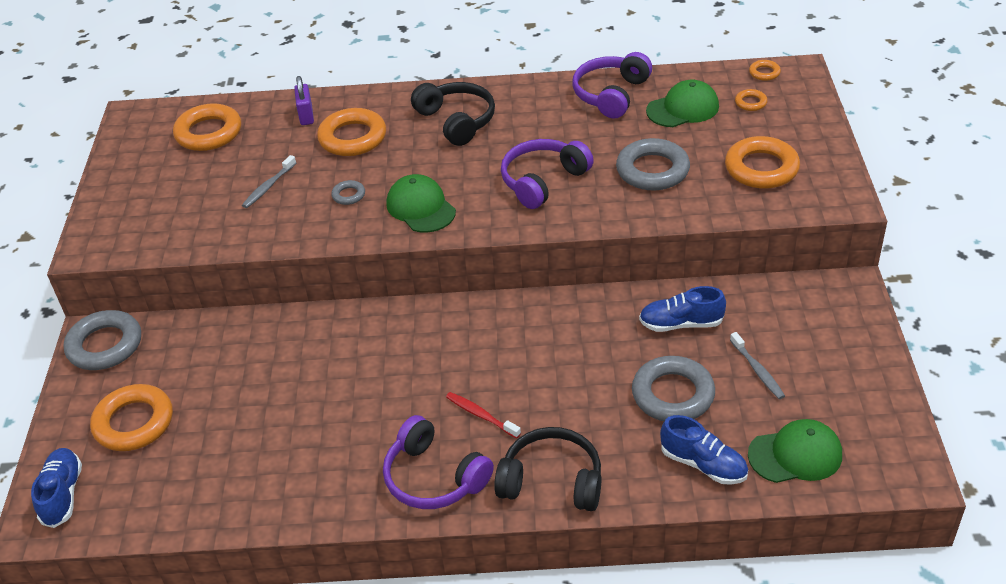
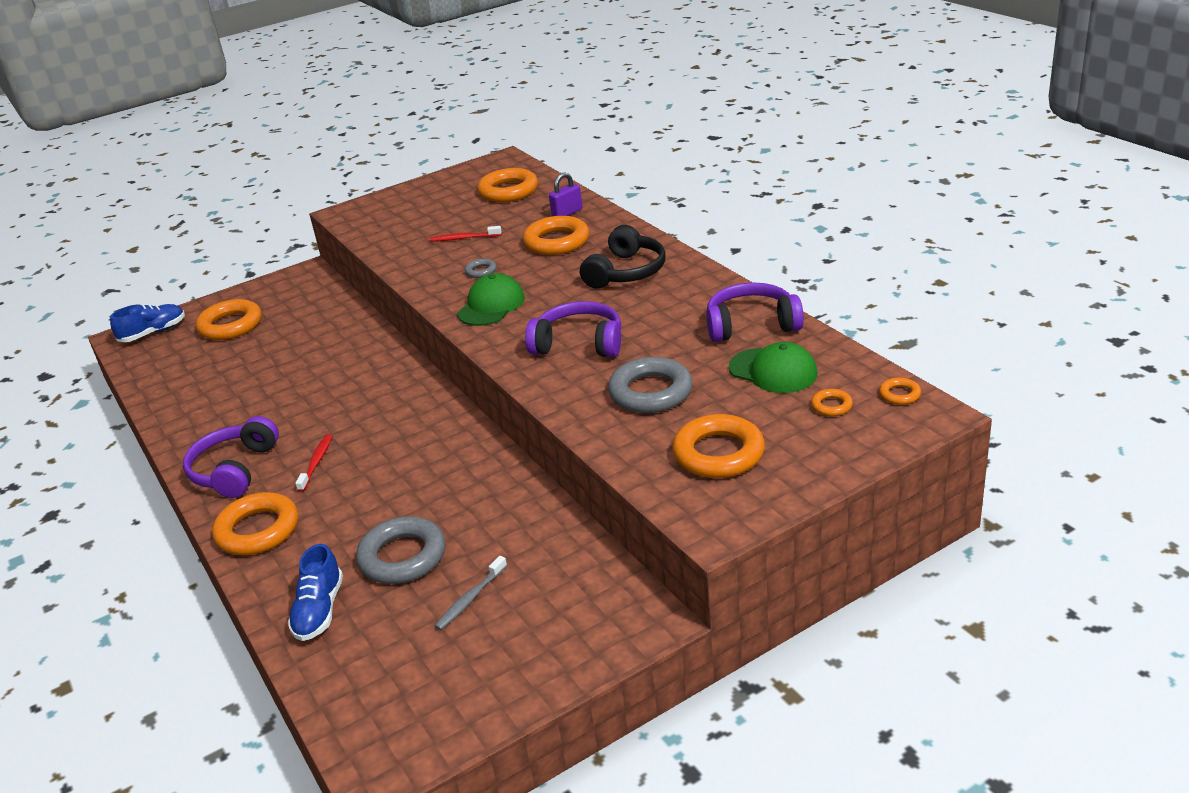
camera: 60 degrees right, 10 degrees down
(105, 345) = (299, 281): grey ring -> none
(268, 186) = (464, 238): grey toothbrush -> red toothbrush
(552, 481) = (258, 530): black headphones -> orange ring
(681, 324) = (505, 524): blue shoe -> none
(795, 455) = (363, 668): green cap -> none

